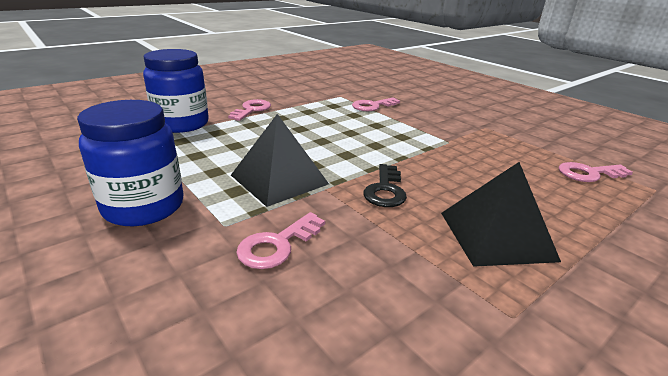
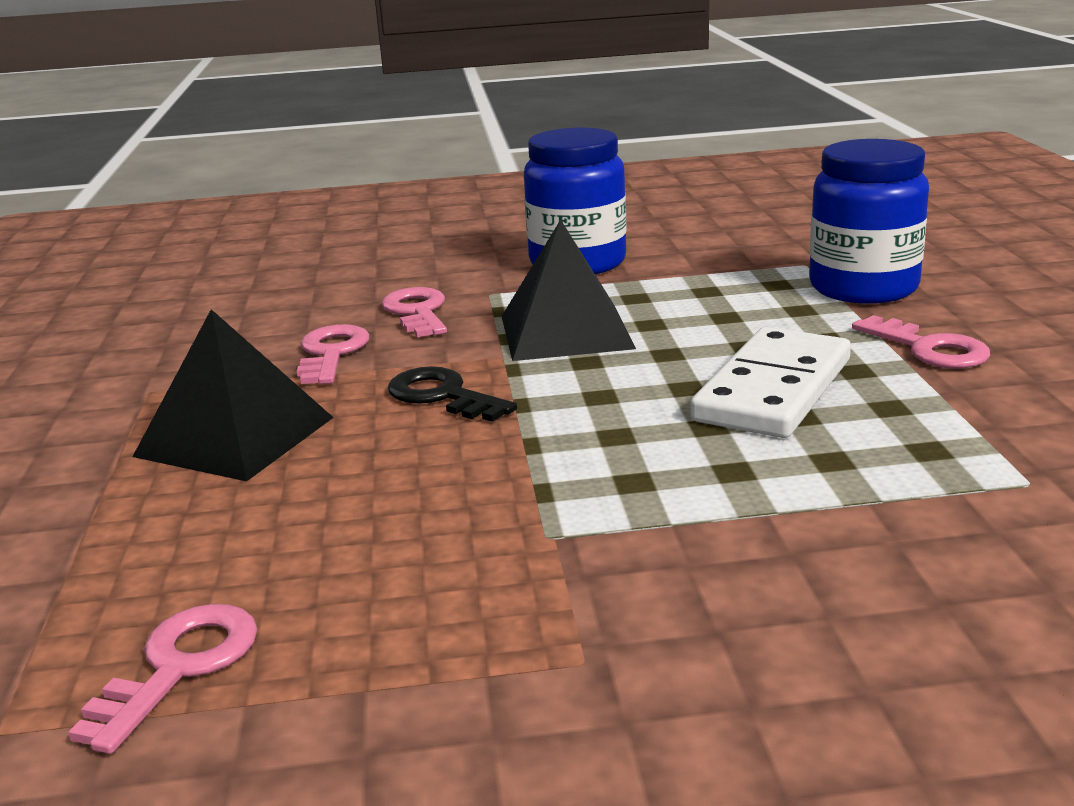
camera: 125 degrees right, 5 degrees down
(310, 127) = (773, 390): none -> white domino
(372, 106) = (901, 511): pink key -> pink key (331, 353)

